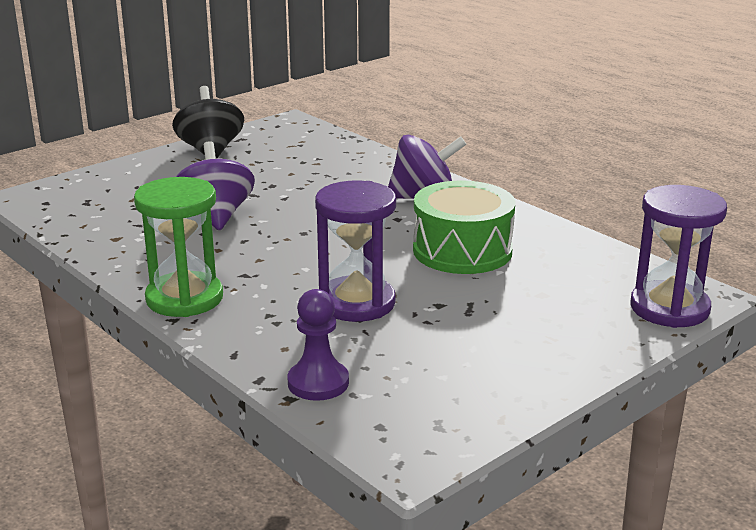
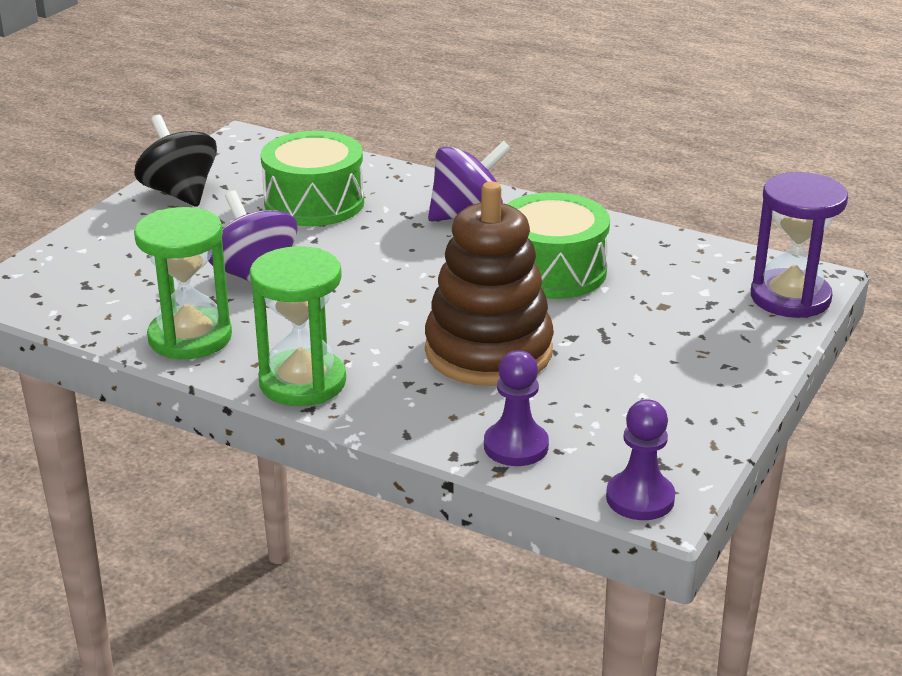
camera: 20 degrees left, 5 degrees up
(128, 251) = (190, 337): none -> green hourglass
(306, 172) = (314, 202): none -> green drum
(356, 303) = (488, 351): purple hourglass -> brown stacking toy
(395, 451) = (640, 498): none -> purple pawn

